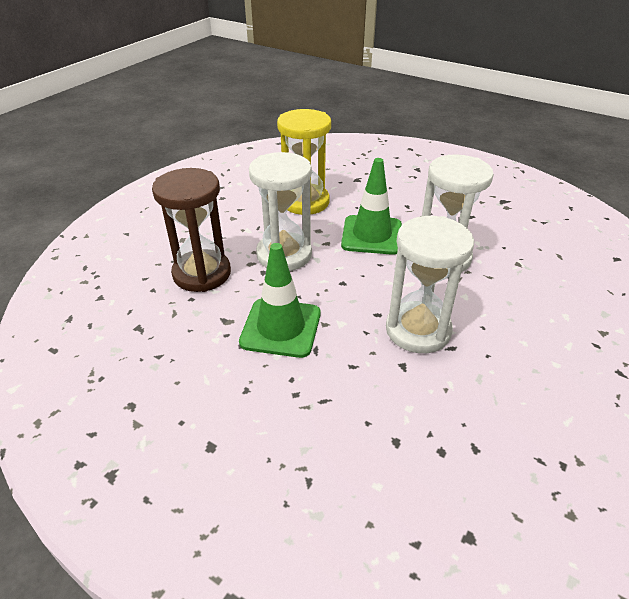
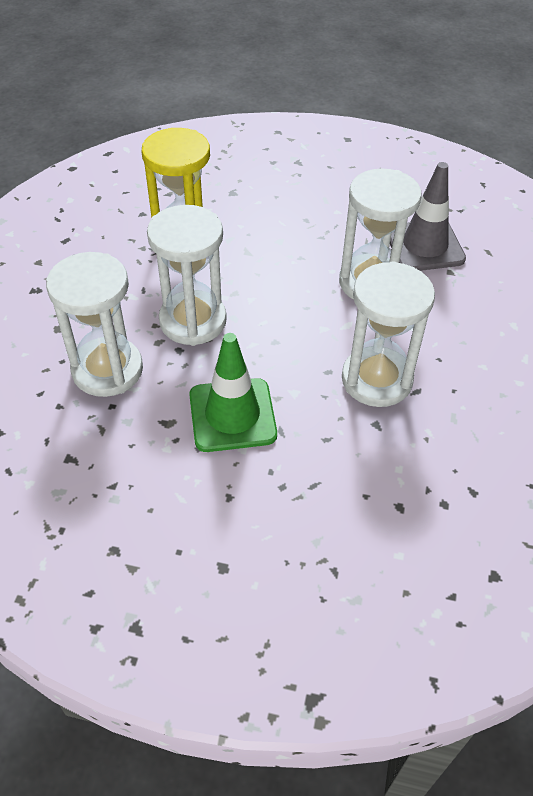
camera: 20 degrees left, 10 degrees up
(202, 273) = (107, 370): brown hourglass -> white hourglass
(372, 235) = (282, 270): green traffic cone -> none
(501, 241) = (424, 246): none -> grey traffic cone

